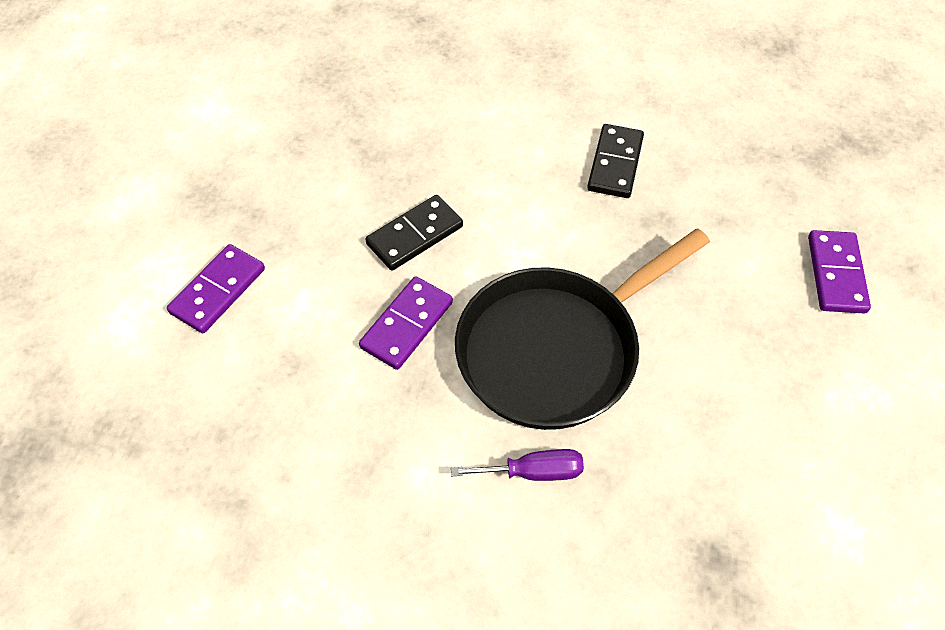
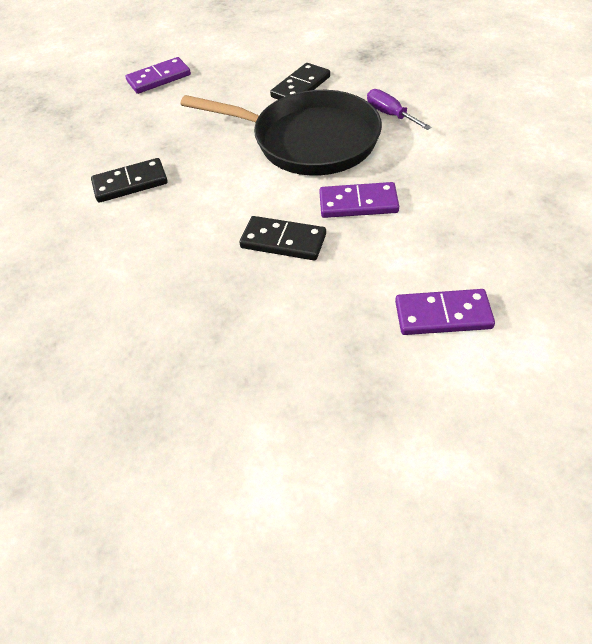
camera: 120 degrees left, 5 degrees down
(688, 415) = (300, 87): none -> black domino

